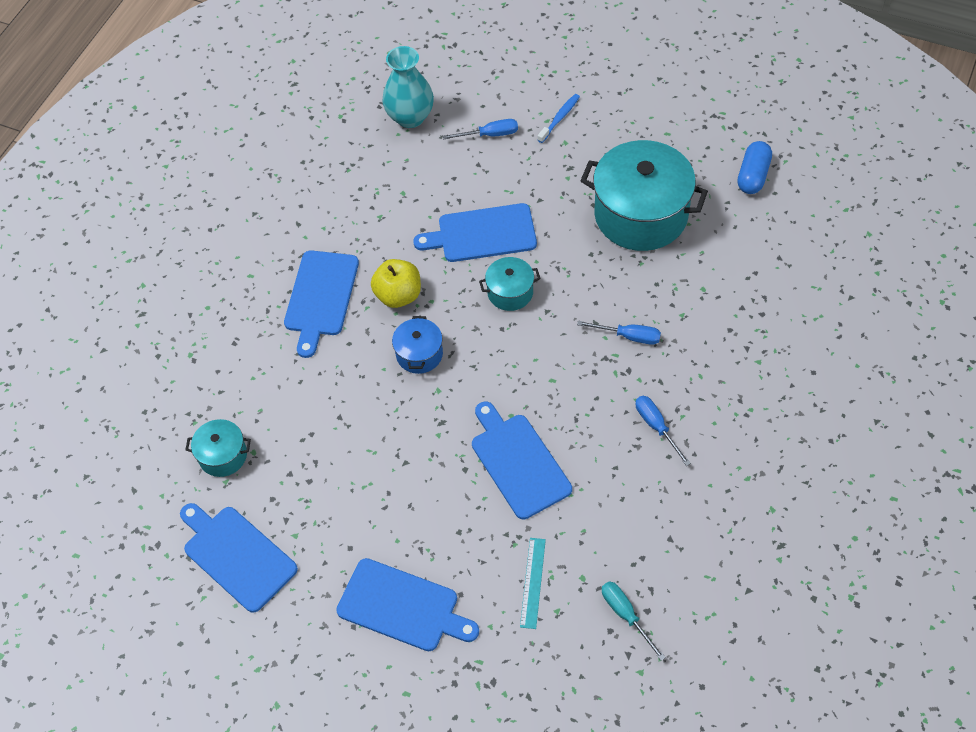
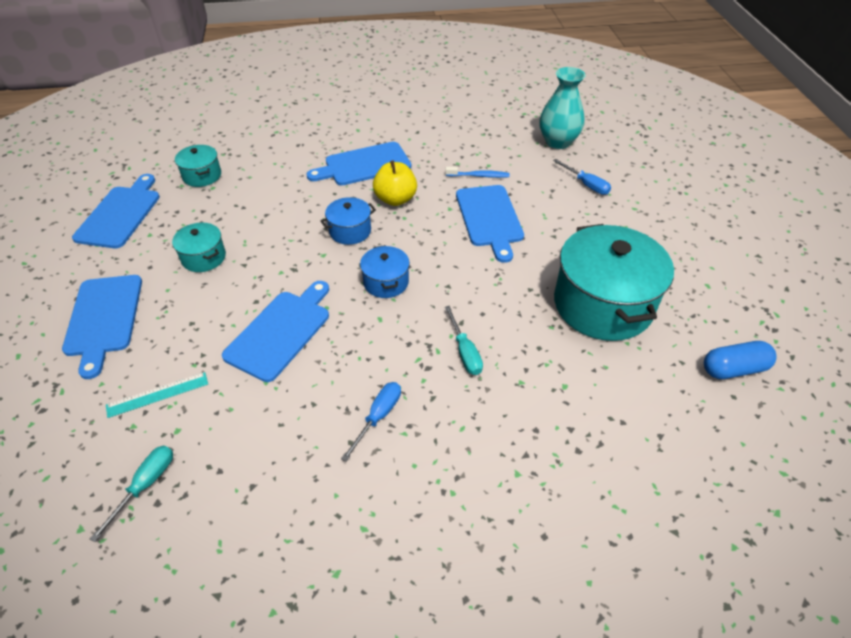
camera: 55 degrees right, 10 degrees down
(482, 234) = (490, 218): blue cutting board -> blue cutting board turned 150 degrees counterclockwise
(510, 292) = (448, 256): turquoise pot -> turquoise pot (204, 257)
(510, 355) = (386, 282): none -> blue pot
(559, 118) = (645, 214): blue toothbrush -> blue toothbrush (479, 176)
(629, 336) = (465, 352): blue screwdriver -> turquoise screwdriver

